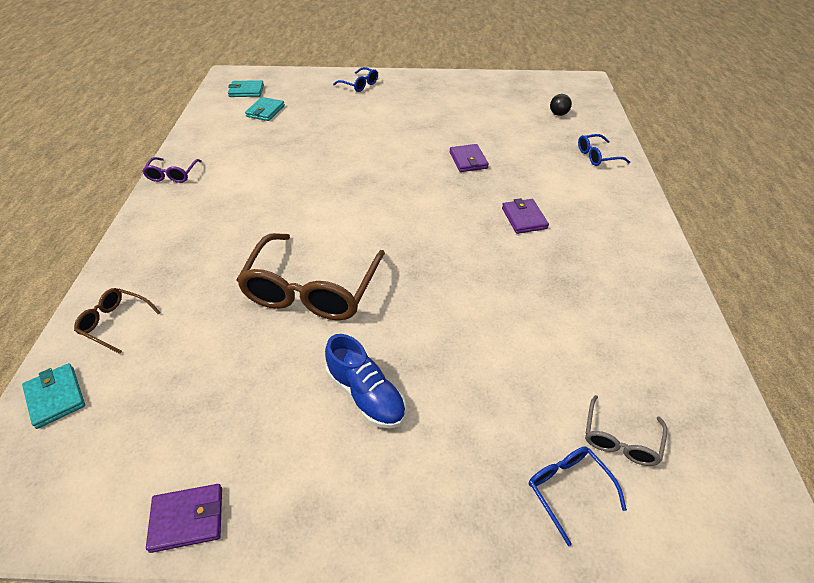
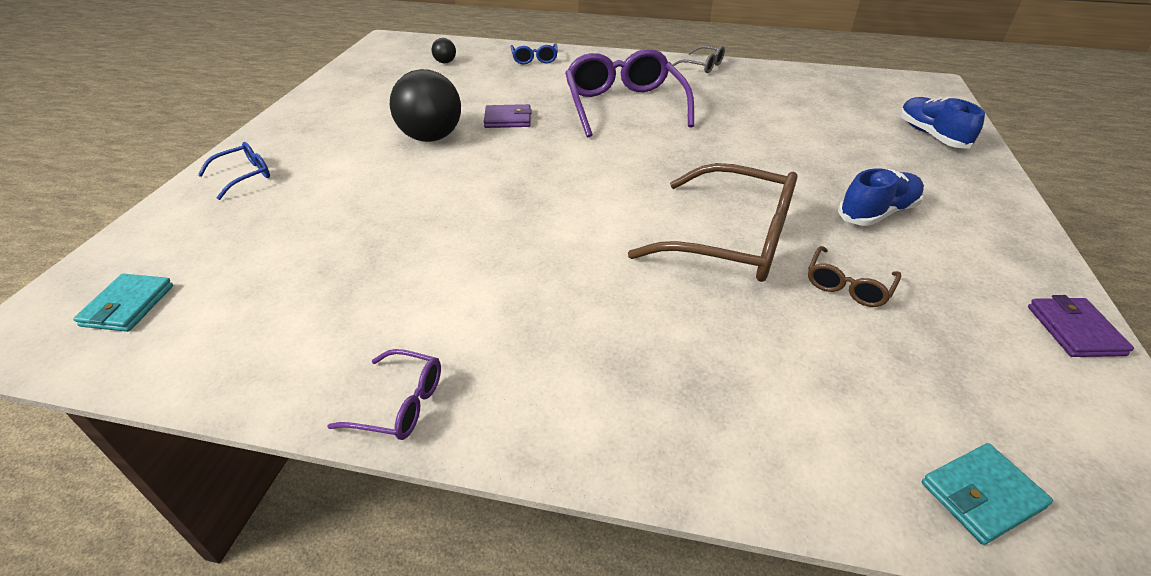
camera: 80 degrees left, 5 degrees down
(115, 323) = (816, 439): brown glasses -> brown glasses (847, 285)
(265, 111) = (242, 279): turquoise wallet -> none
(426, 133) = (431, 137): none -> black ball
(524, 218) = (624, 105): purple wallet -> purple glasses
(568, 489) = (931, 135): blue glasses -> blue shoe
(620, 439) = (879, 111): grey glasses -> grey glasses (702, 66)

